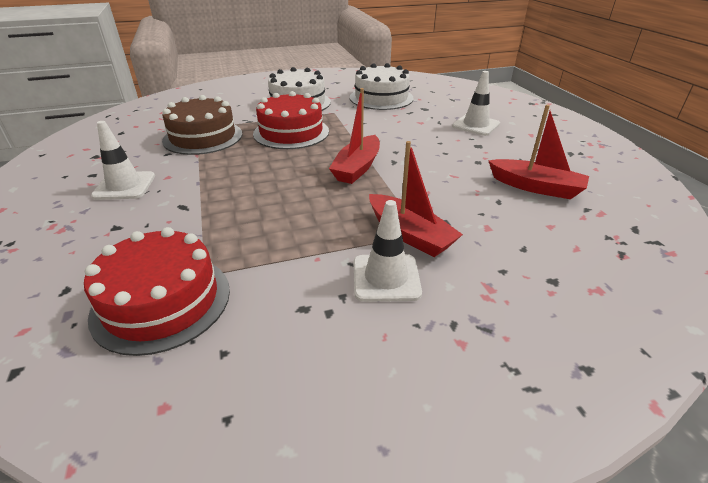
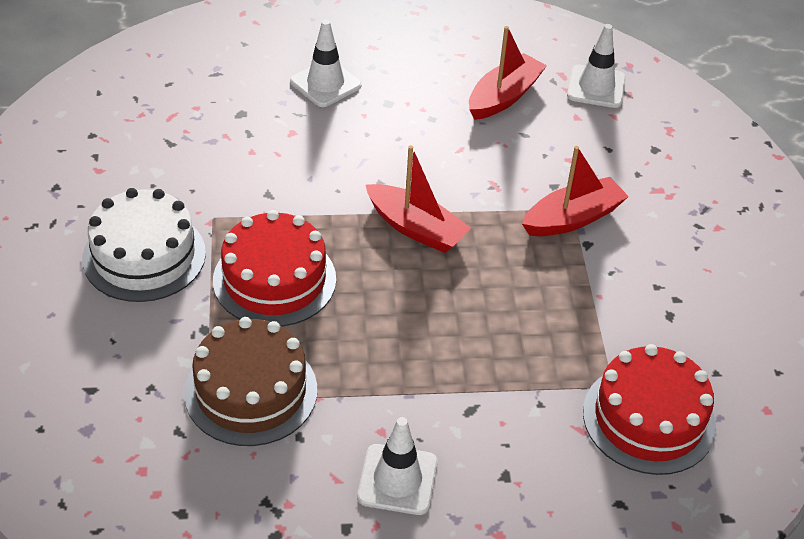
camera: 80 degrees left, 10 degrees up
(381, 98) = (171, 149): white cake -> none
(386, 278) = (637, 252): white traffic cone -> white traffic cone (596, 87)

